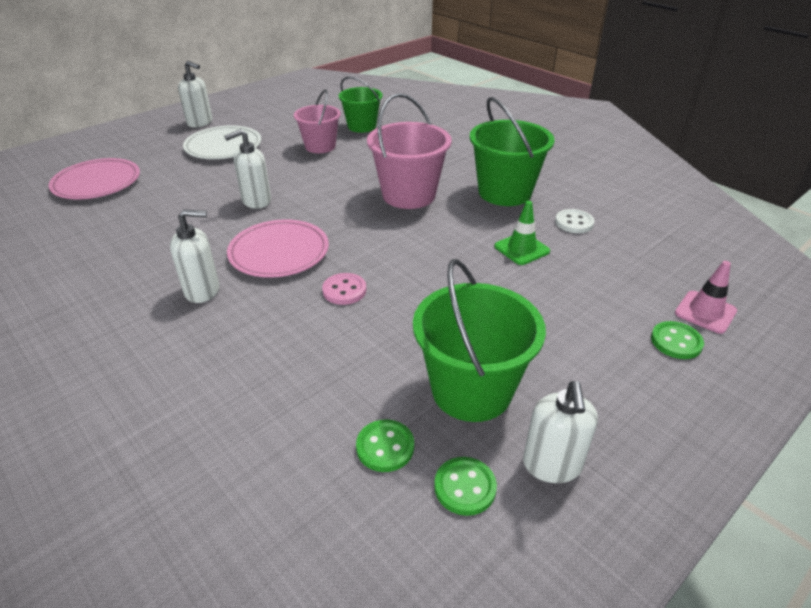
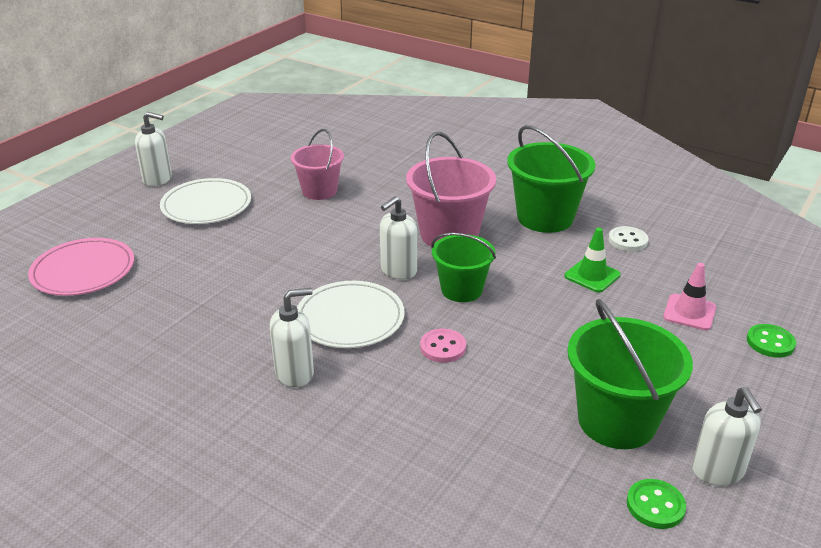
camera: 15 degrees left, 5 degrees down
(256, 201) = (288, 265): white soap dispenser -> white soap dispenser (398, 270)
(279, 252) = (350, 318): pink plate -> white plate
(362, 126) = (352, 161): green bucket -> green bucket (461, 290)
(385, 447) = (568, 487): green button -> none
(705, 312) = (783, 310): pink traffic cone -> pink traffic cone (689, 312)

